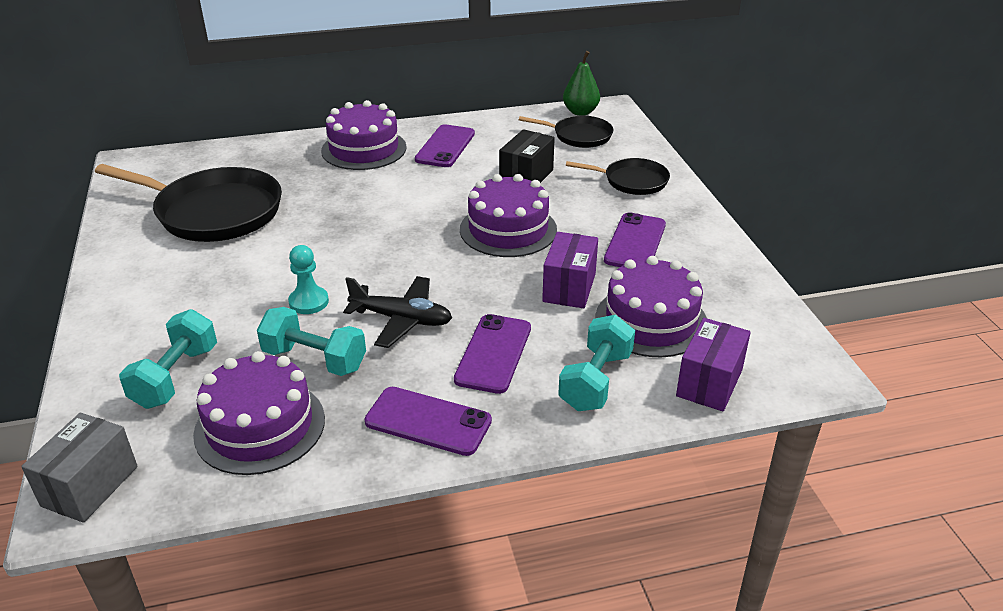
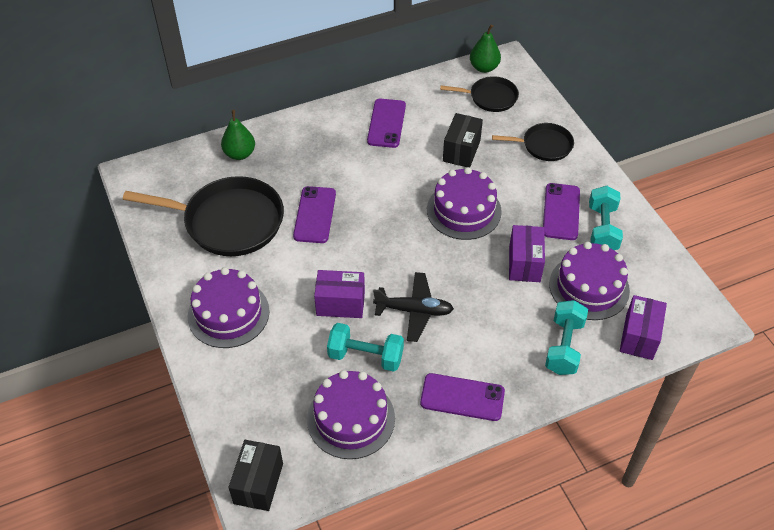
camera: 10 degrees left, 15 degrees up
(90, 486) = (258, 483): grey box -> black box
(175, 377) = (274, 386): turquoise dumbbell -> turquoise dumbbell (602, 229)
(261, 157) = (240, 154): none -> green pear
(309, 302) = (340, 304): turquoise pawn -> purple box
(364, 149) = (321, 134): purple cake -> purple cake (228, 313)
(493, 354) = (488, 333): purple phone -> purple phone (315, 215)

